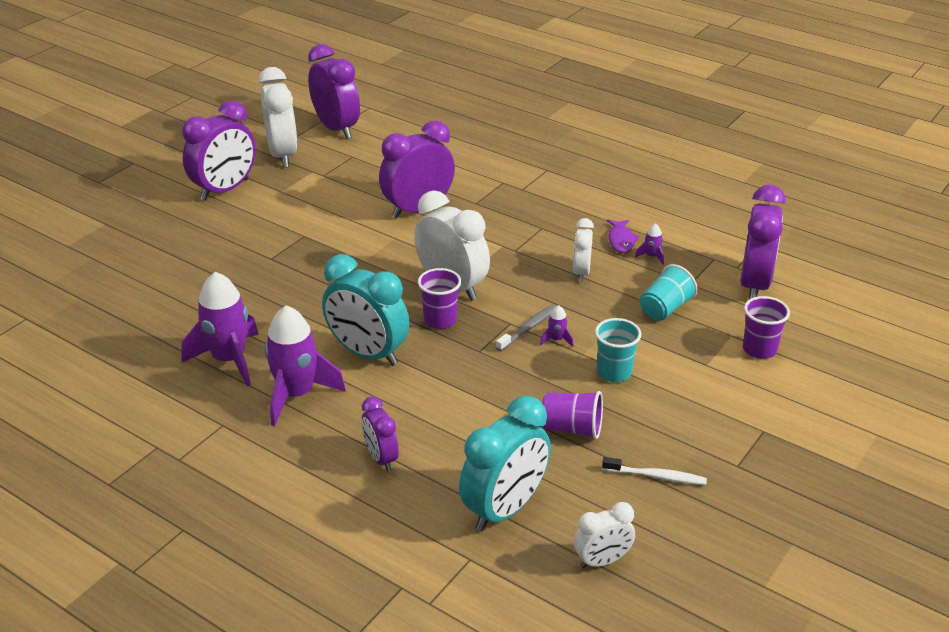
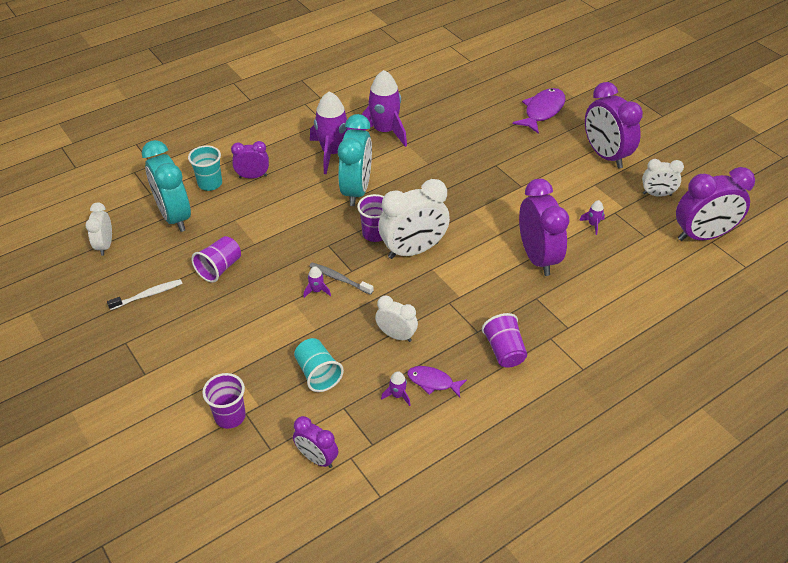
camera: 110 degrees right, 10 degrees up
(144, 241) = (542, 111): none -> purple fish
(282, 155) = (657, 194): white clock -> white clock, size x0.56
(349, 185) = (593, 224): none -> purple rocket
(368, 353) = (356, 190): turquoise clock -> turquoise clock turned 135 degrees clockwise
(528, 328) = (339, 279): grey toothbrush -> grey toothbrush turned 150 degrees clockwise
(555, 210) = (504, 351): none -> purple cup
(614, 372) = (260, 311): turquoise cup -> turquoise cup (210, 183)
(656, 476) = (148, 295): white toothbrush -> white toothbrush turned 150 degrees counterclockwise
(754, 284) = (317, 458): purple clock -> purple clock, size x0.56

